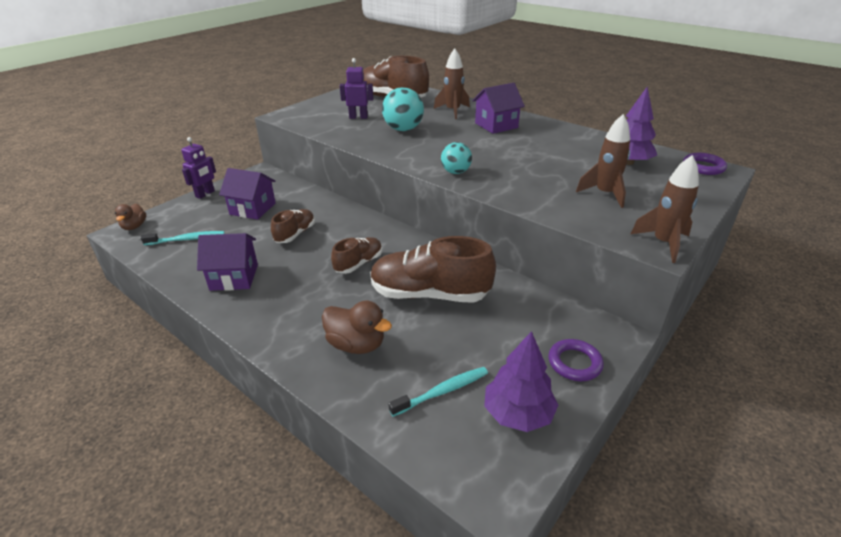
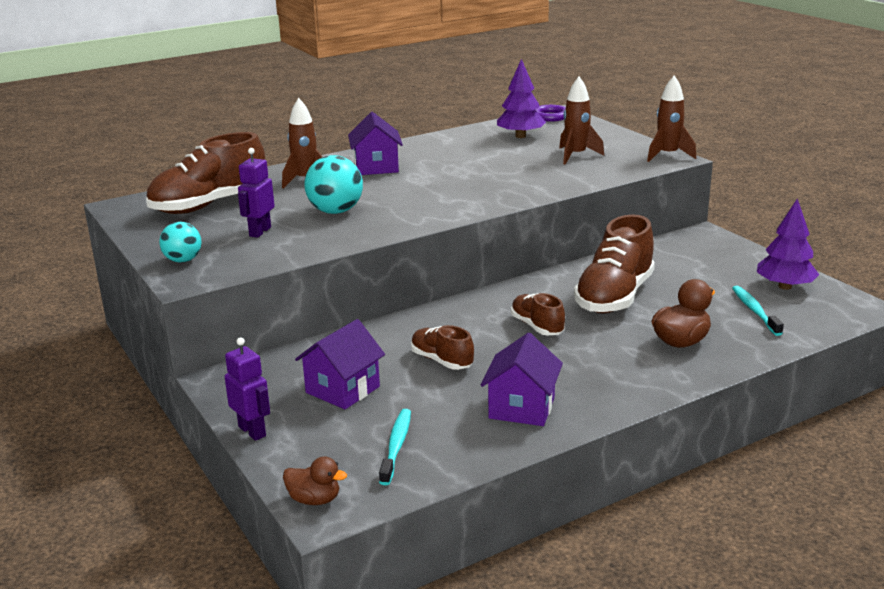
camera: 70 degrees left, 10 degrees down
(455, 172) = (484, 201): turquoise ball -> turquoise ball (183, 260)
(574, 363) = (733, 256): purple ring -> none

